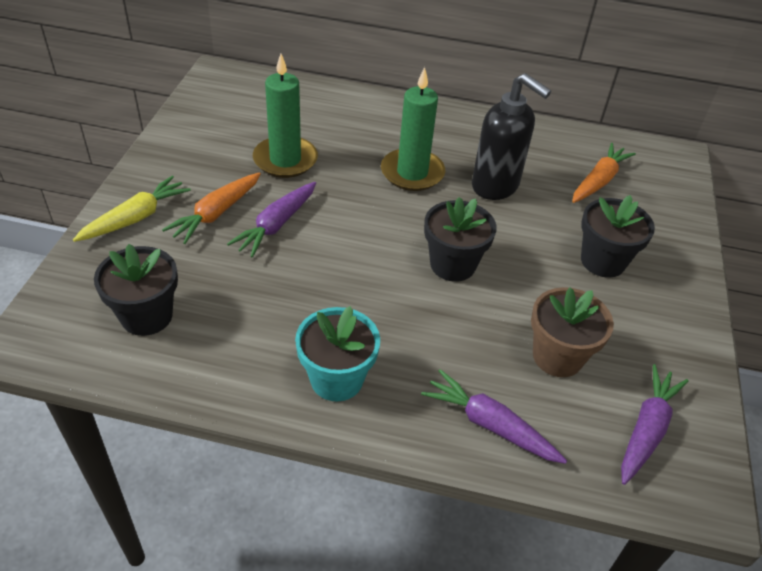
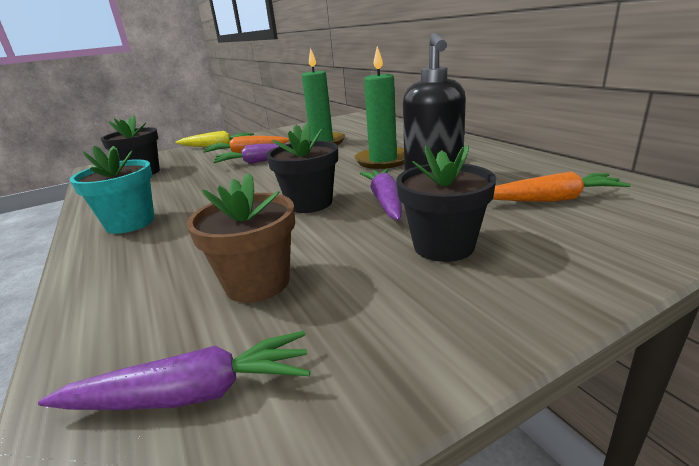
camera: 55 degrees right, 20 degrees down
(490, 425) = (121, 291): purple carrot -> purple carrot (385, 201)

